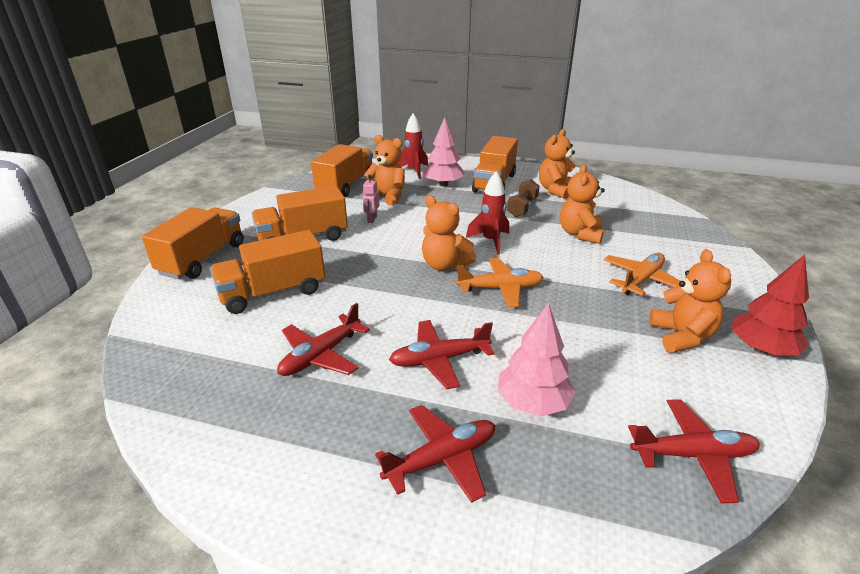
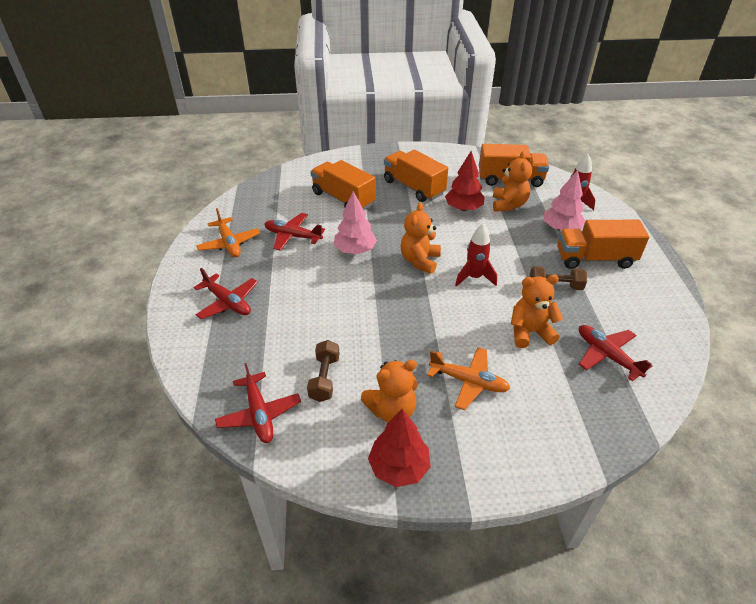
camera: 70 degrees right, 10 degrees up
(203, 259) = (364, 161): orange truck -> none
(372, 219) = (463, 208): pink robot -> red tree
(439, 360) = (307, 283): red plane -> red plane (607, 355)
(500, 288) = (404, 296): orange plane -> orange plane (229, 243)
(533, 402) = (283, 332): pink tree -> pink tree (355, 250)
(556, 190) = (618, 304): orange teddy bear -> none
(628, 378) = (324, 378): none -> brown dumbbell

